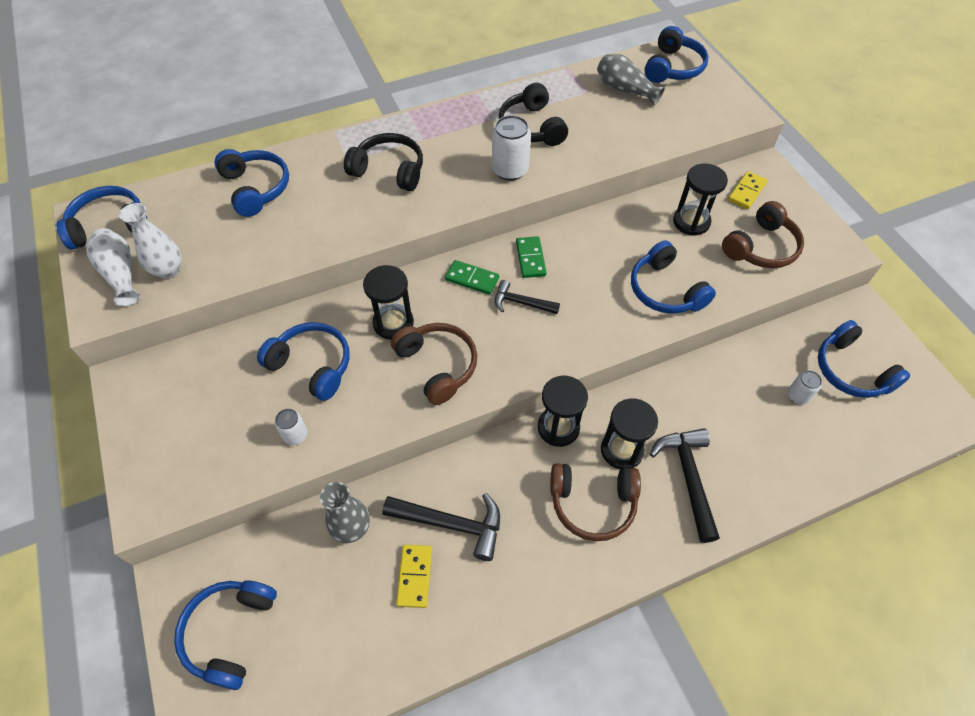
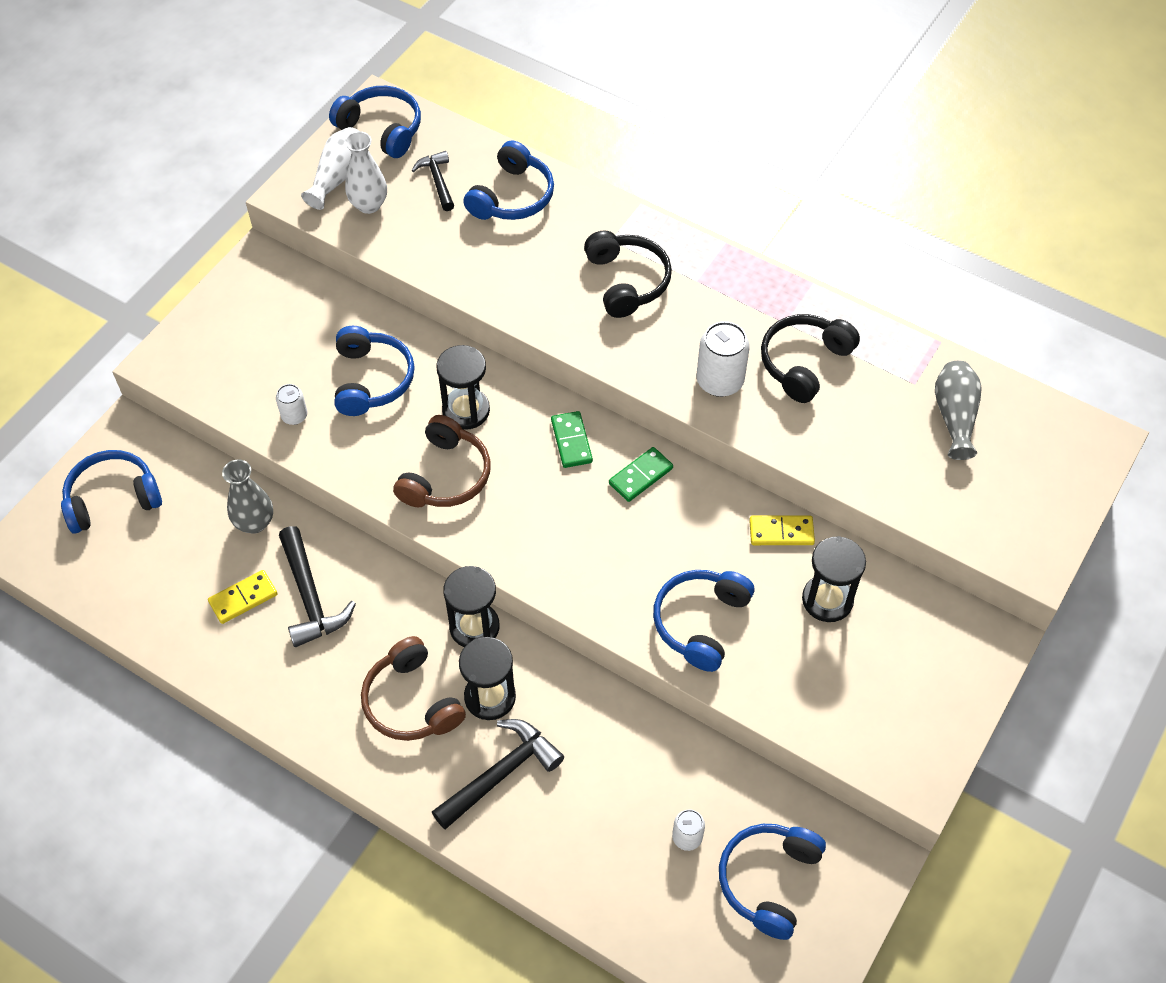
camera: 55 degrees right, 0 degrees up
(521, 303) = (575, 500): black hammer -> black hammer (437, 181)
(673, 67) = (1046, 445): blue headphones -> none
(746, 192) = (930, 635): yellow domino -> yellow domino (781, 532)
(761, 247) = (848, 690): brown headphones -> none

